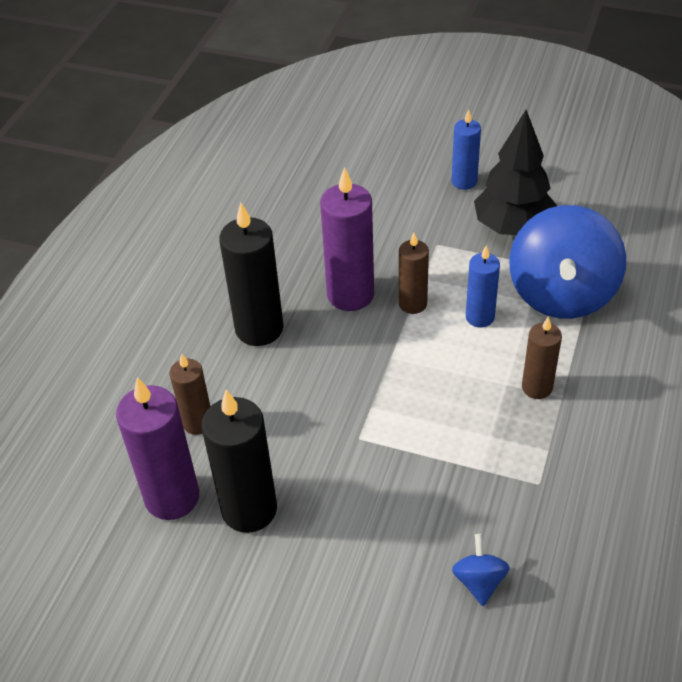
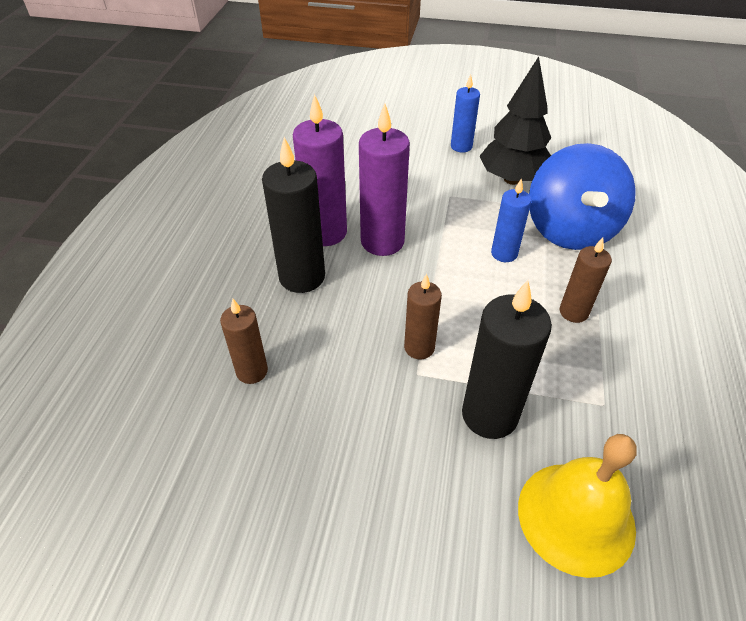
camera: 10 degrees left, 0 degrees up
(172, 497) = (232, 453): purple candle -> purple candle (325, 232)
(249, 509) = (317, 459): black candle -> black candle (489, 415)
(412, 304) = (441, 246): brown candle -> brown candle (419, 347)
(479, 581) = (576, 517): blue spinning top -> yellow bell

